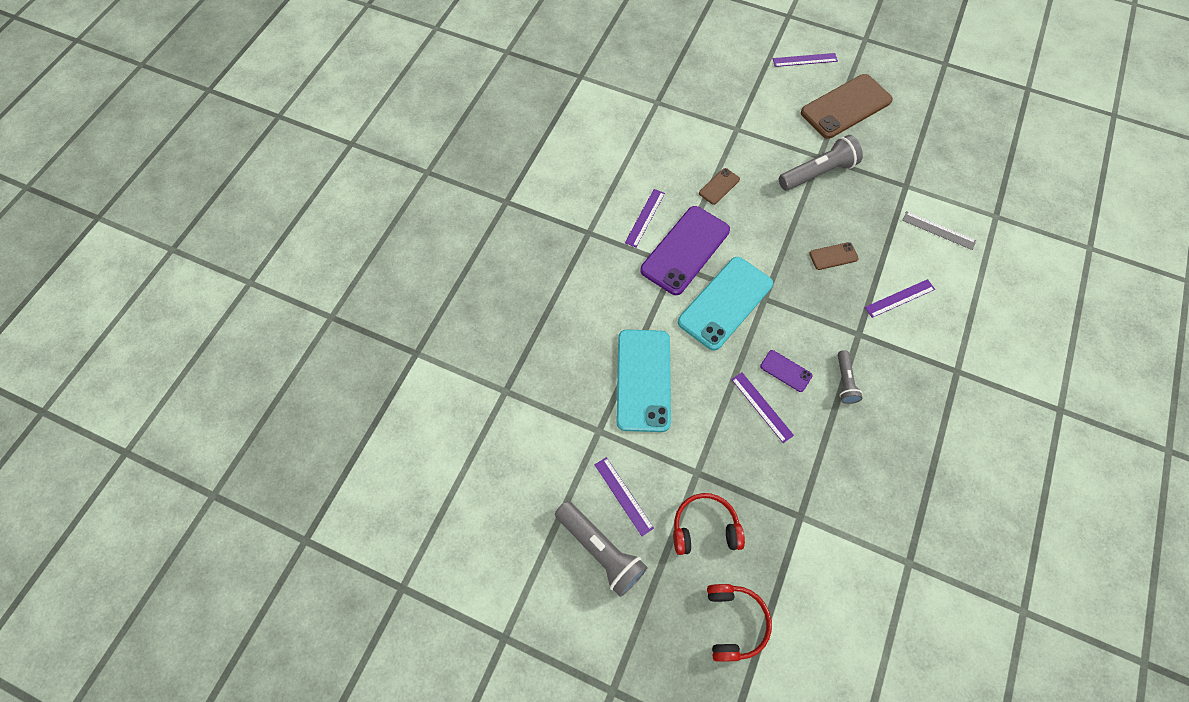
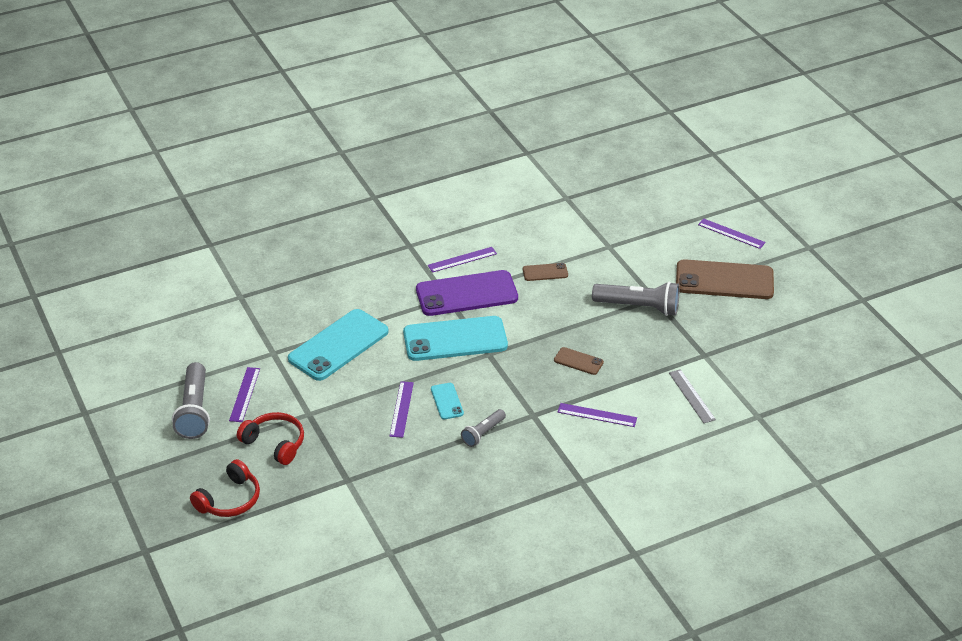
camera: 40 degrees right, 25 degrees down
(785, 371) = (447, 401): purple phone -> turquoise phone

